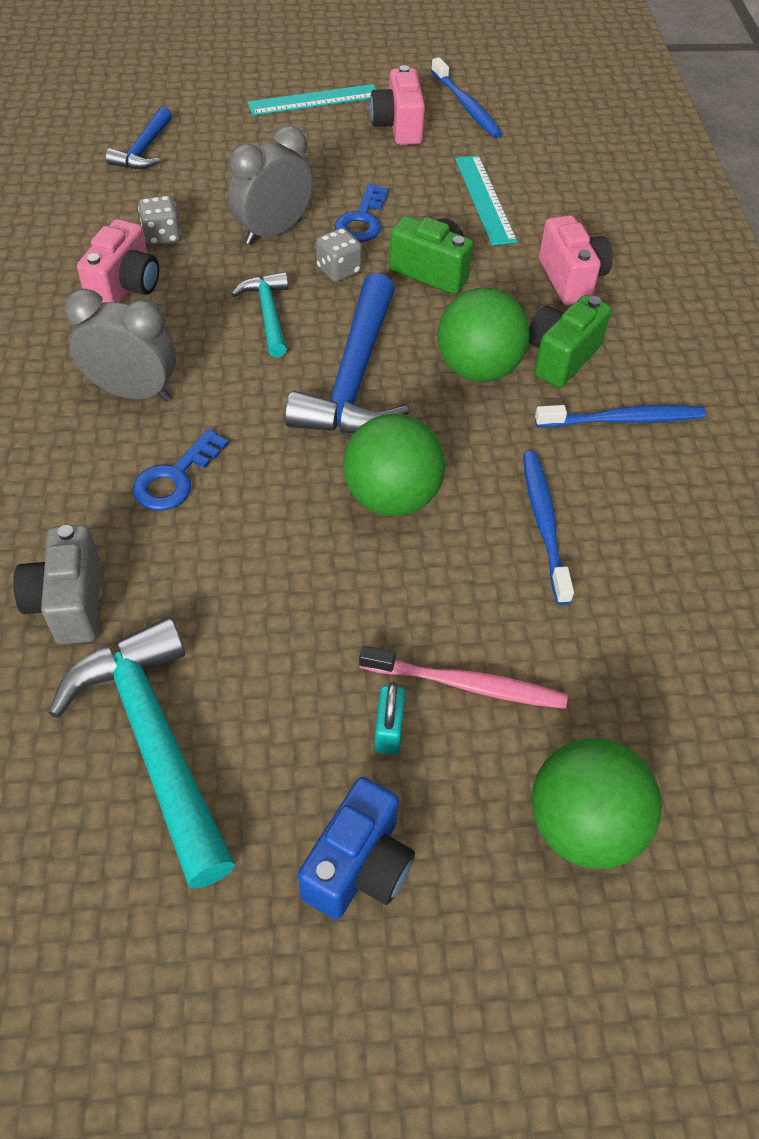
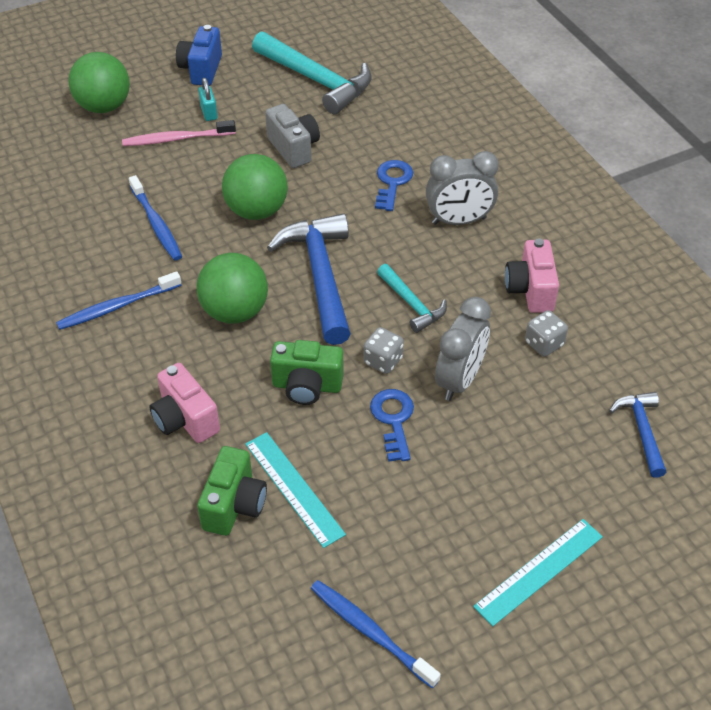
camera: 160 degrees right, 5 degrees down
(69, 603) = (400, 114): grey camera -> grey camera (294, 148)
(398, 127) = (426, 562): pink camera -> none
(560, 357) = (175, 341): green camera -> green camera (234, 505)

